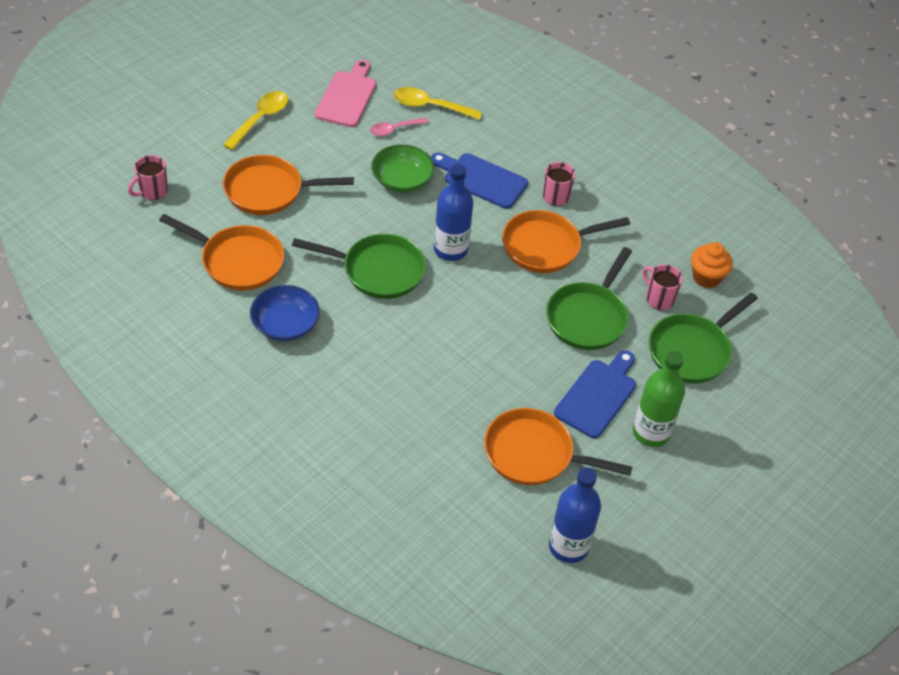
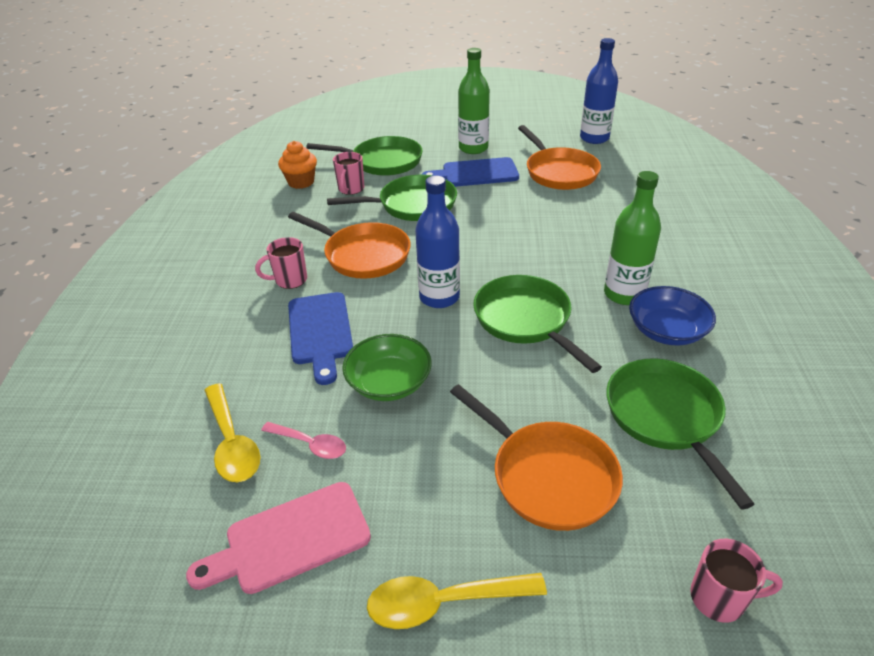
camera: 125 degrees left, 10 degrees down
(237, 261) = (666, 418): orange pan -> green pan
(339, 338) = (624, 294): none -> green bottle

